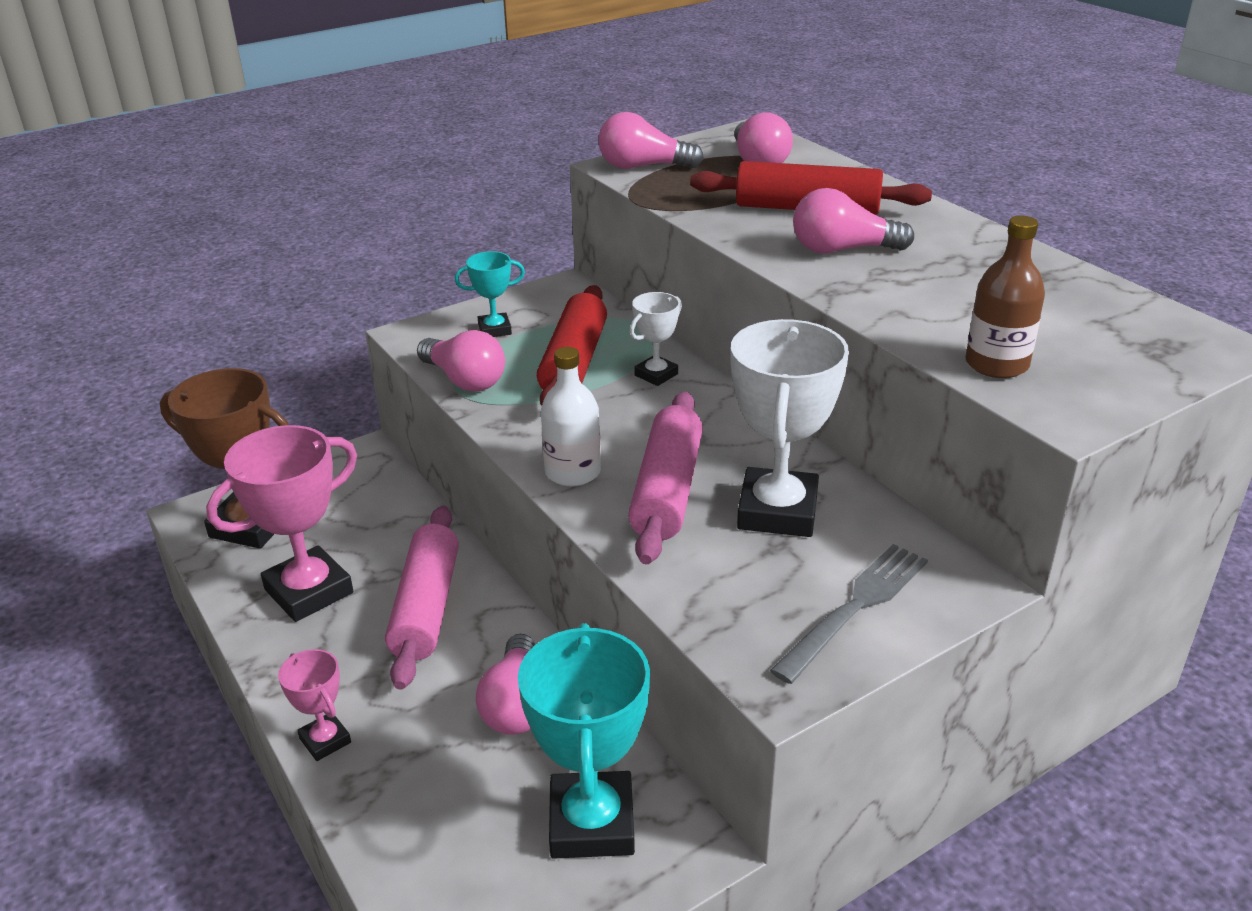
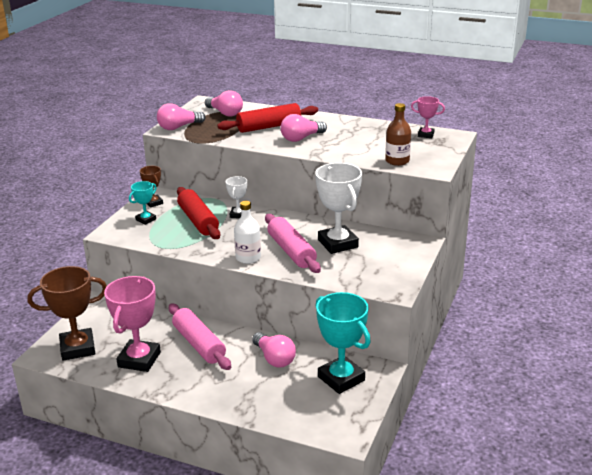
camera: 35 degrees left, 5 degrees down
(325, 740) = (213, 401): pink trophy -> pink trophy (426, 135)
(464, 380) = (159, 242): pink light bulb -> none
(543, 302) = (153, 203): none -> brown trophy
(856, 606) = (394, 261): grey fork -> none

